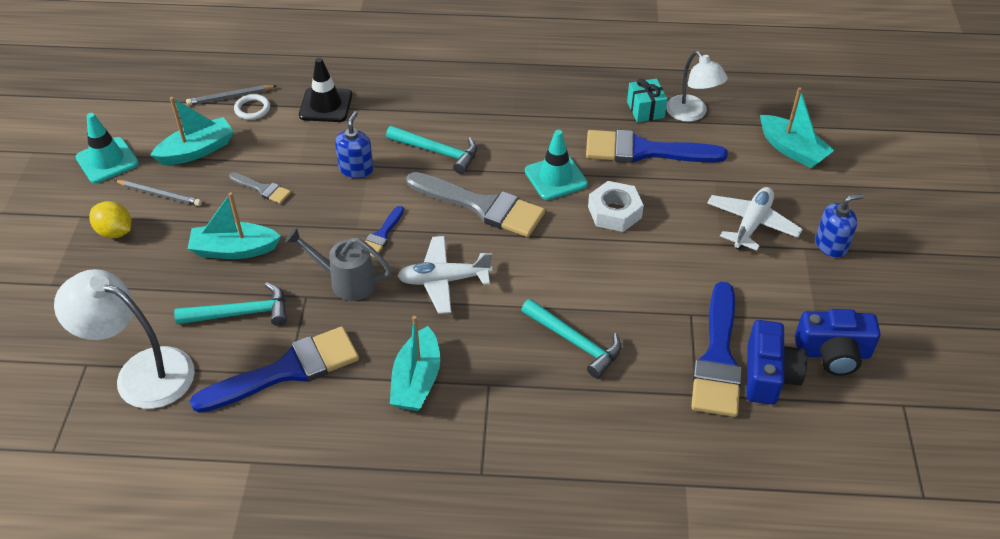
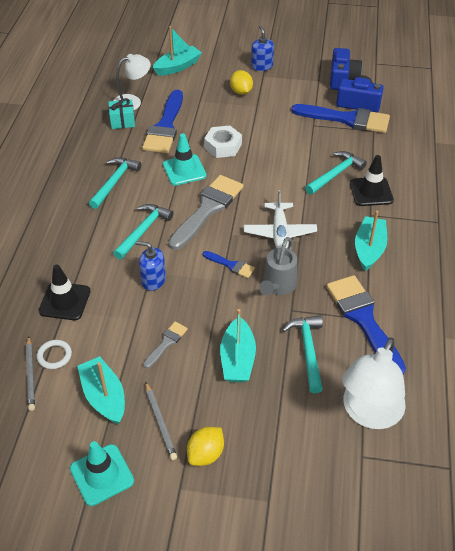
camera: 85 degrees left, 0 degrees up
(159, 194) = (160, 422): grey pencil -> grey pencil turned 135 degrees clockwise
(416, 380) = (369, 249): turquoise boat -> turquoise boat turned 90 degrees counterclockwise
(522, 117) = (114, 182): none -> turquoise hammer
(540, 386) = (371, 192): none -> black traffic cone
(751, 224) = (241, 92): white plane -> yellow lemon

